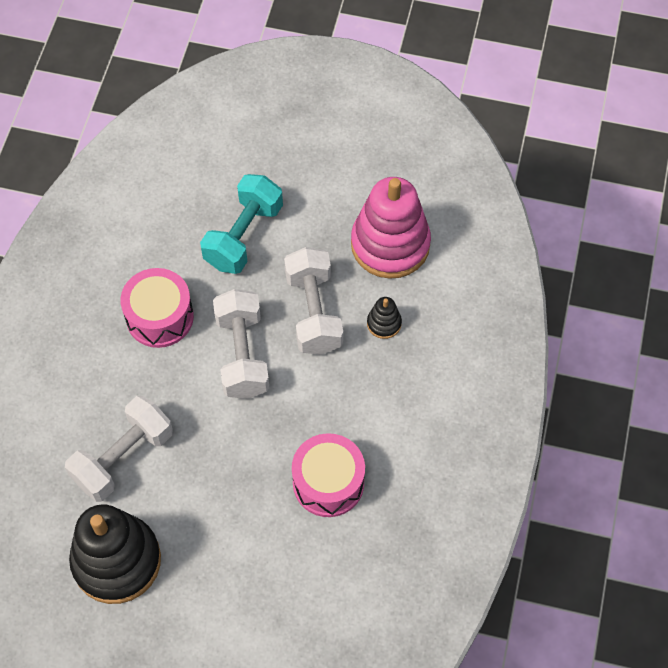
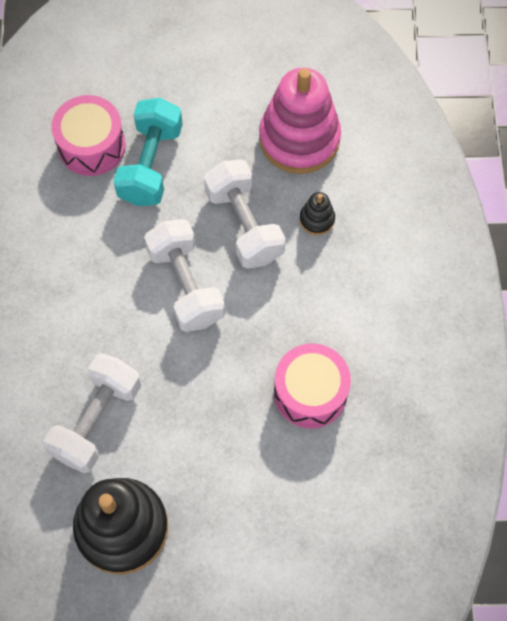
camera: 15 degrees left, 5 degrees up
(160, 317) = (90, 267): pink drum -> pink drum (91, 146)

